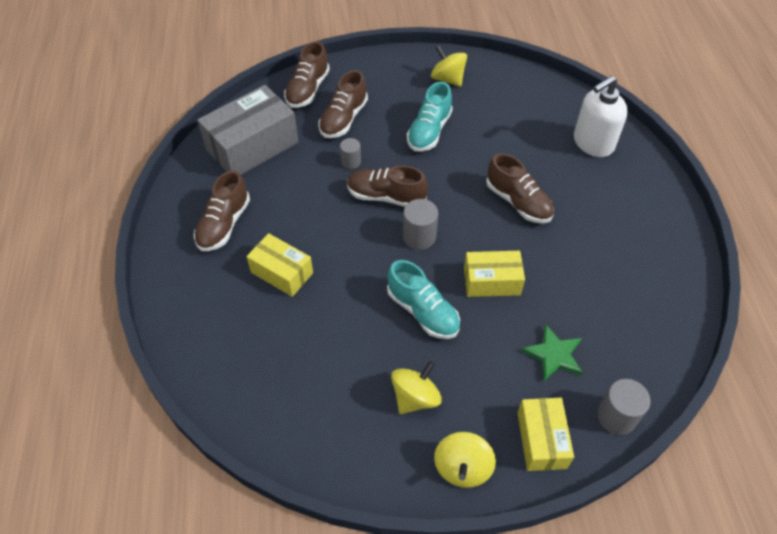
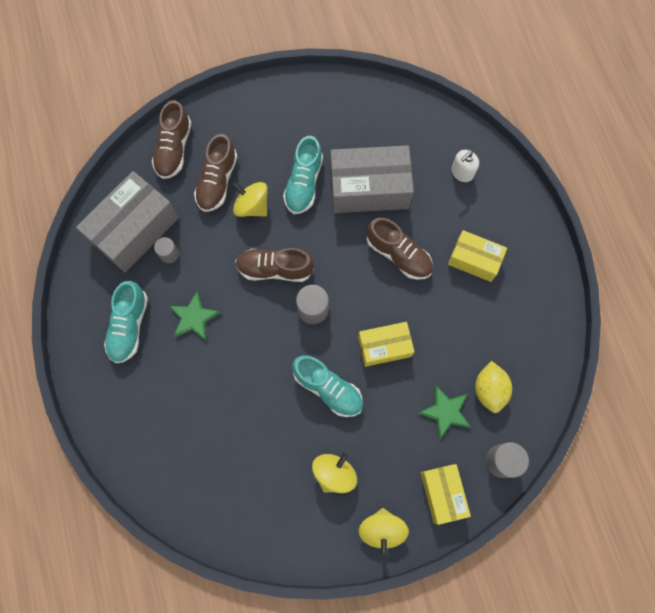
camera: 10 degrees left, 20 degrees up
(224, 224) = (129, 326): brown shoe -> turquoise shoe
(282, 273) = (195, 370): yellow box -> yellow box (474, 260)
(292, 226) = (193, 318): none -> green star
(351, 162) = (234, 233): grey cylinder -> grey cylinder (169, 254)
(447, 79) = (312, 112): yellow spinning top -> yellow spinning top (252, 206)
(495, 143) = (369, 188): none -> grey box
(593, 143) = (462, 172): white soap dispenser -> white soap dispenser, size x0.56
(607, 340) = (489, 390): none -> yellow lemon

